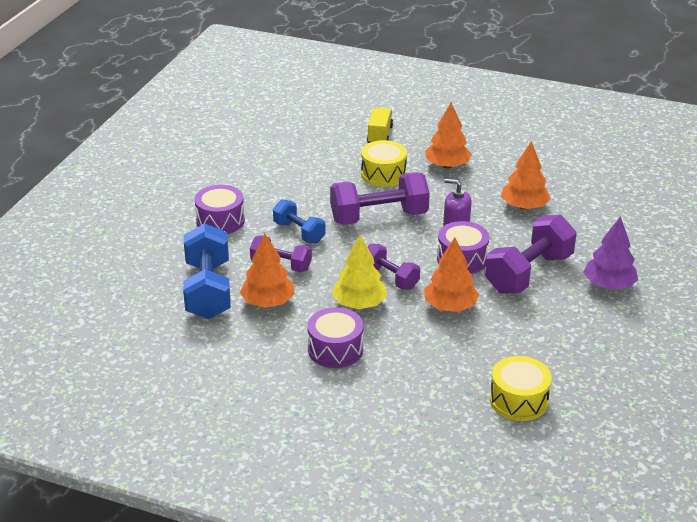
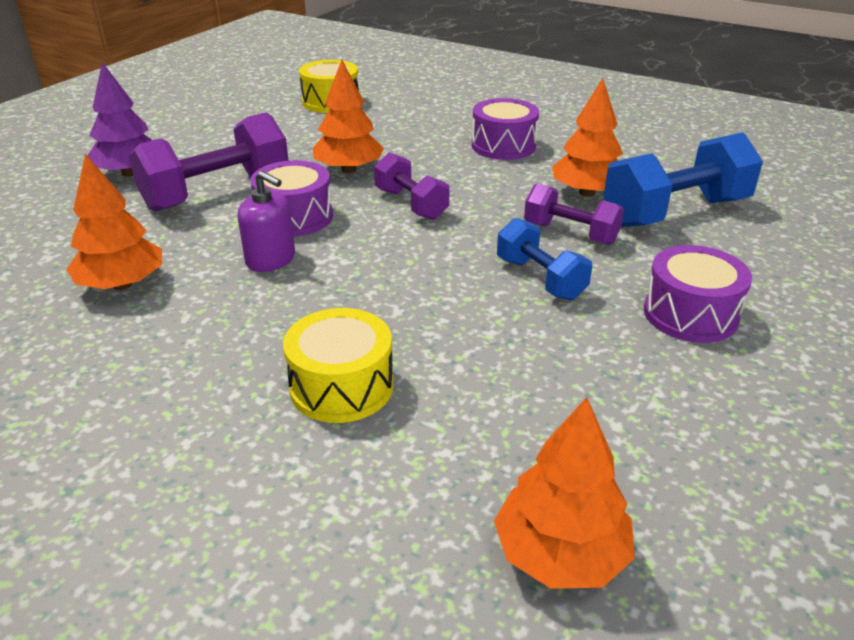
camera: 170 degrees left, 0 degrees up
(208, 290) = (675, 212): blue dumbbell -> blue dumbbell turned 60 degrees clockwise
(359, 304) = (463, 181): yellow tree -> none
(379, 135) = (291, 527): yellow truck -> none
(379, 217) = (391, 291): purple dumbbell -> none
(447, 165) = (186, 394): orange tree -> orange tree (560, 554)

